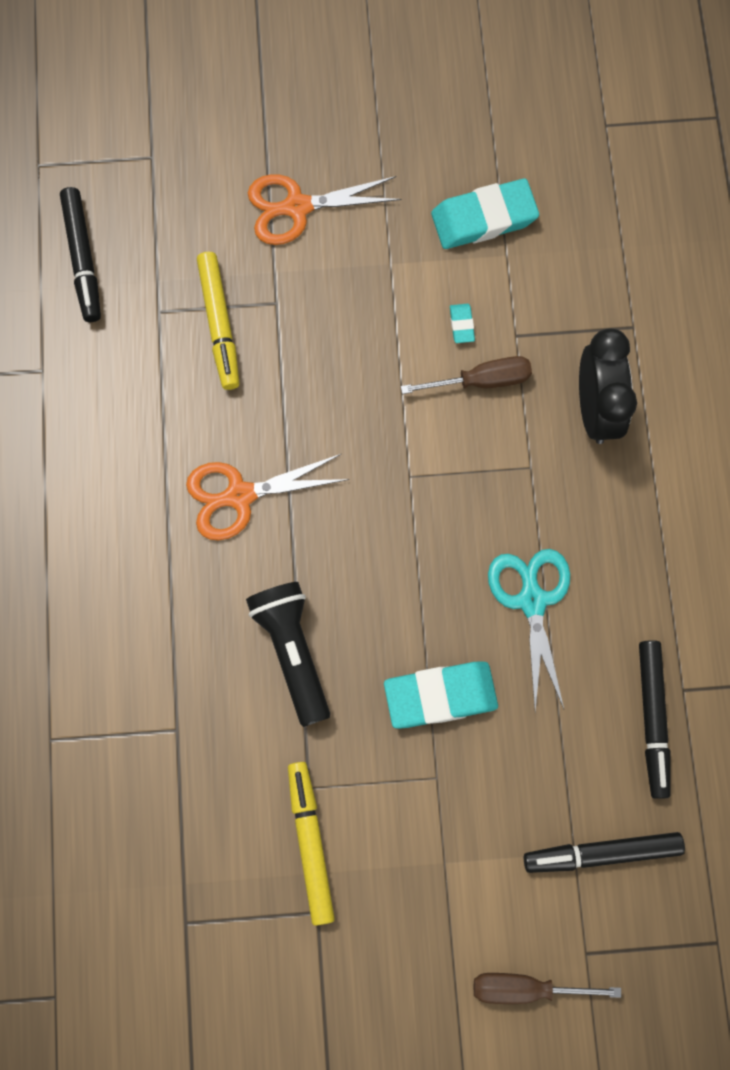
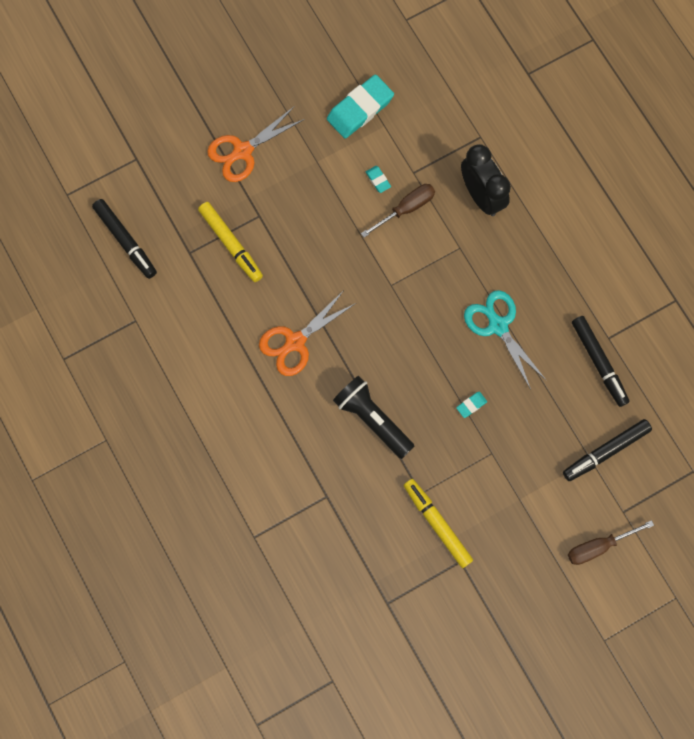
camera: 25 degrees left, 0 degrees up
(440, 695) = (471, 405): turquoise eraser -> turquoise eraser, size x0.44

